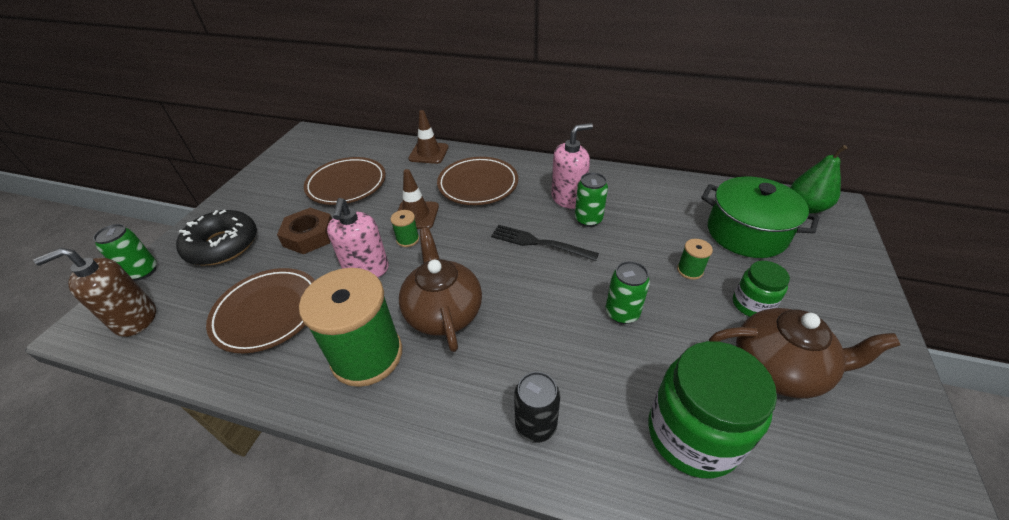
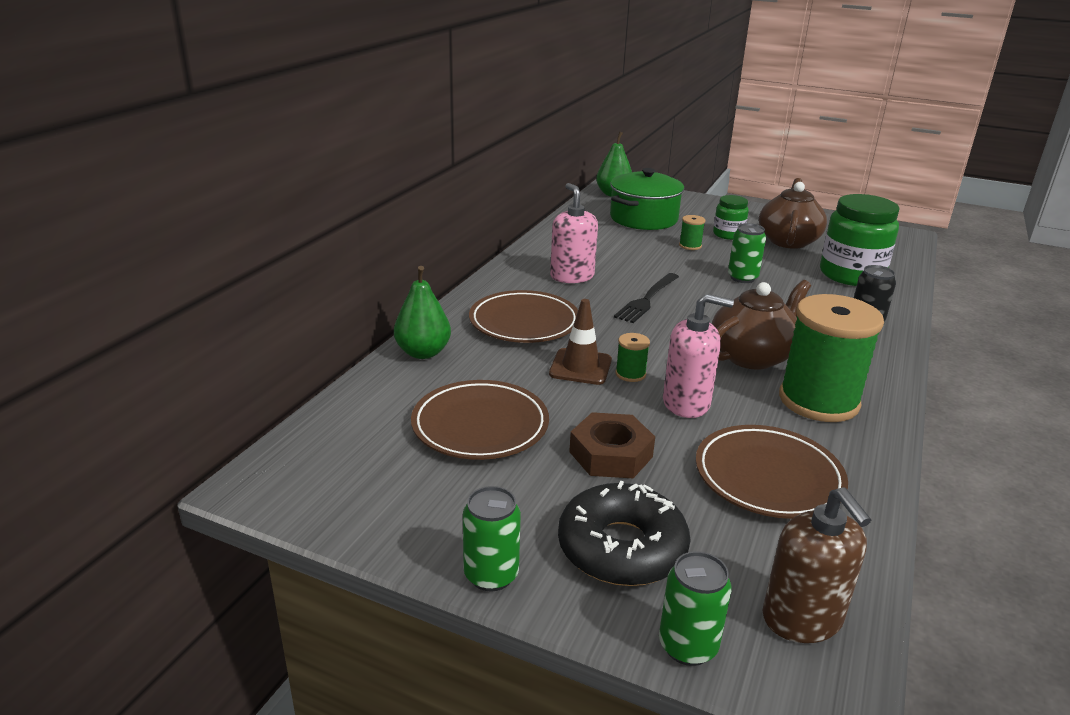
camera: 85 degrees left, 15 degrees down
(428, 153) = (423, 352): brown traffic cone -> green pear
(443, 312) = (752, 356): brown teapot -> brown teapot turned 150 degrees clockwise
(588, 219) = (612, 272): green can -> green can (491, 575)

